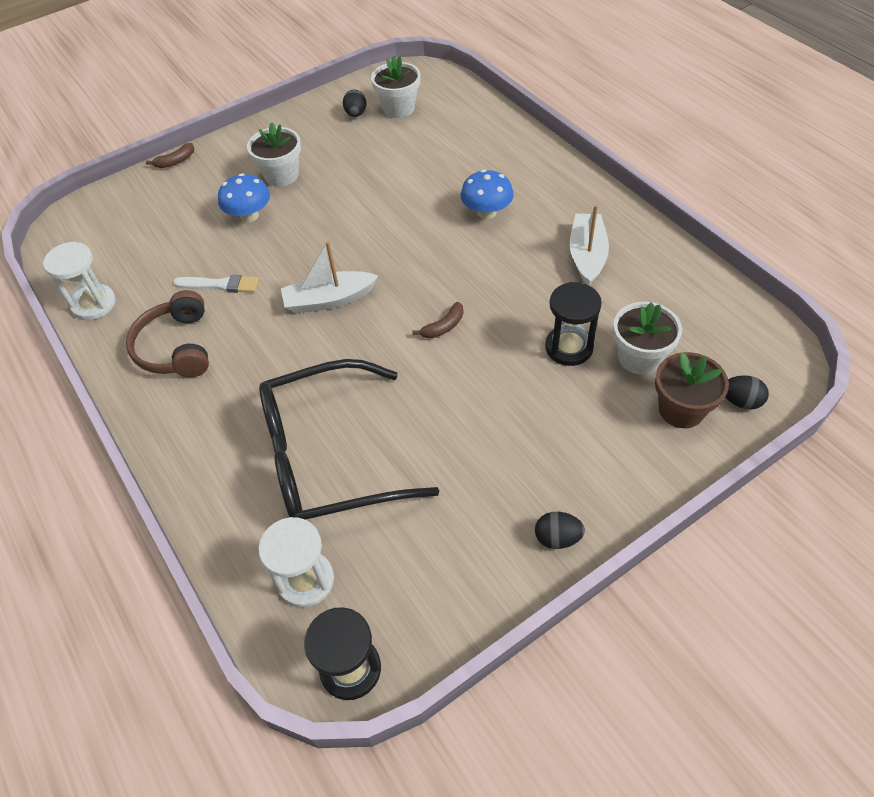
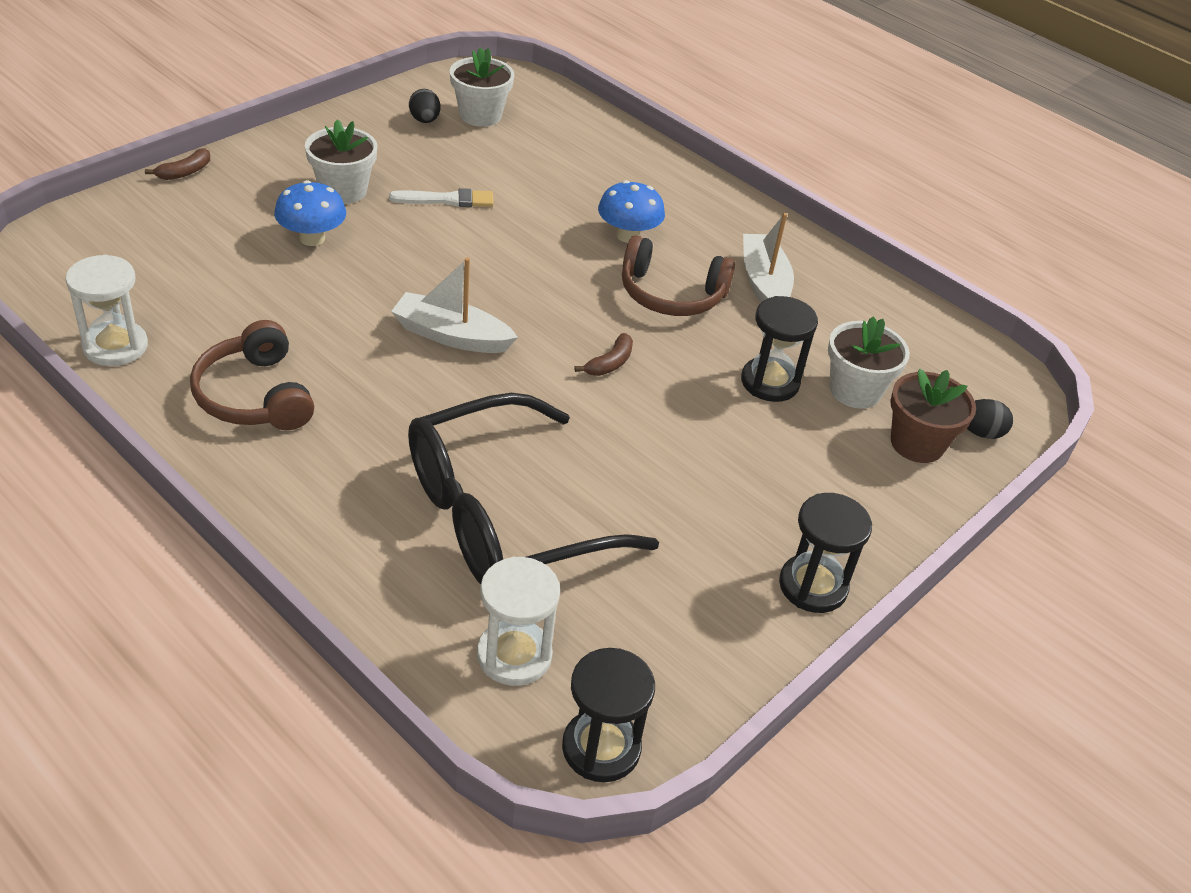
camera: 20 degrees left, 10 degrees down
(220, 285) = (295, 320): white brush -> white brush (447, 200)
(329, 300) = (451, 336): white boat -> white boat turned 45 degrees clockwise
(508, 266) = (671, 294): none -> brown headphones
(557, 538) = (813, 586): black egg -> black hourglass

